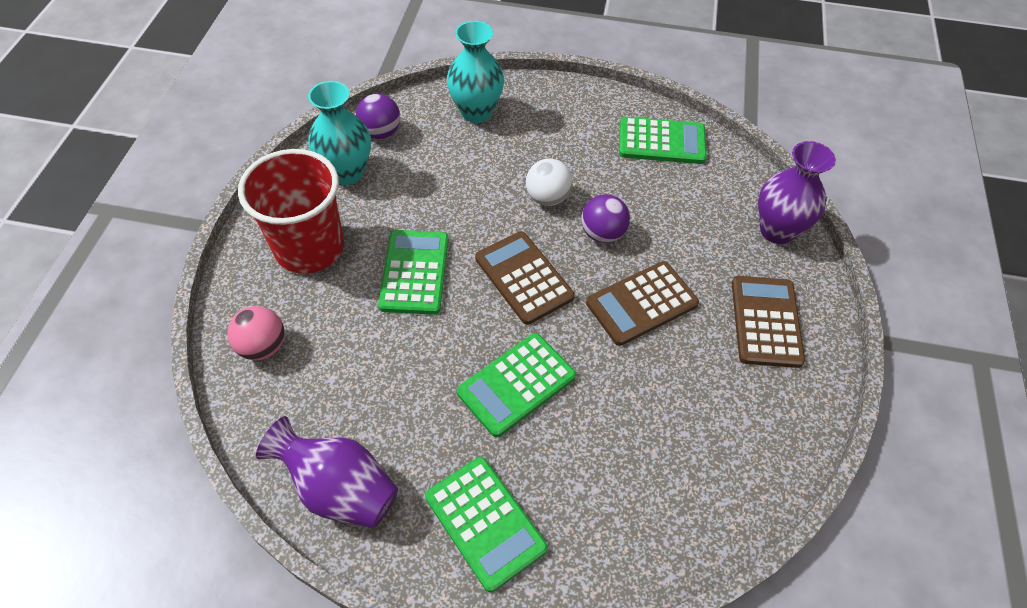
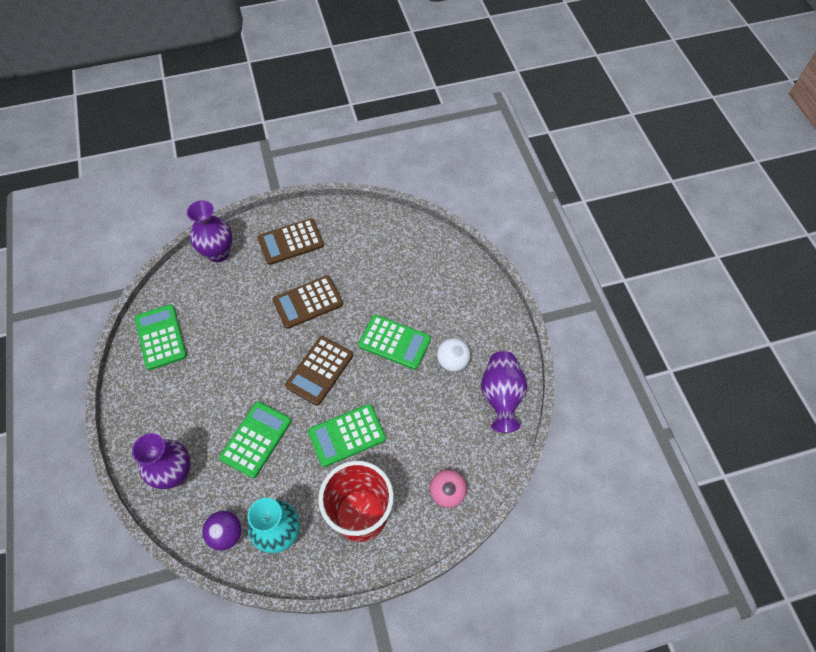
camera: 115 degrees left, 5 degrees up
(476, 112) = (175, 474): turquoise vase -> purple vase
(485, 522) = (476, 322): green calculator -> green calculator (256, 439)
(547, 198) = (245, 385): white ball -> white ball (452, 362)
(602, 233) = (263, 342): purple ball -> none
(642, 303) = (308, 302): brown calculator -> brown calculator turned 120 degrees clockwise

